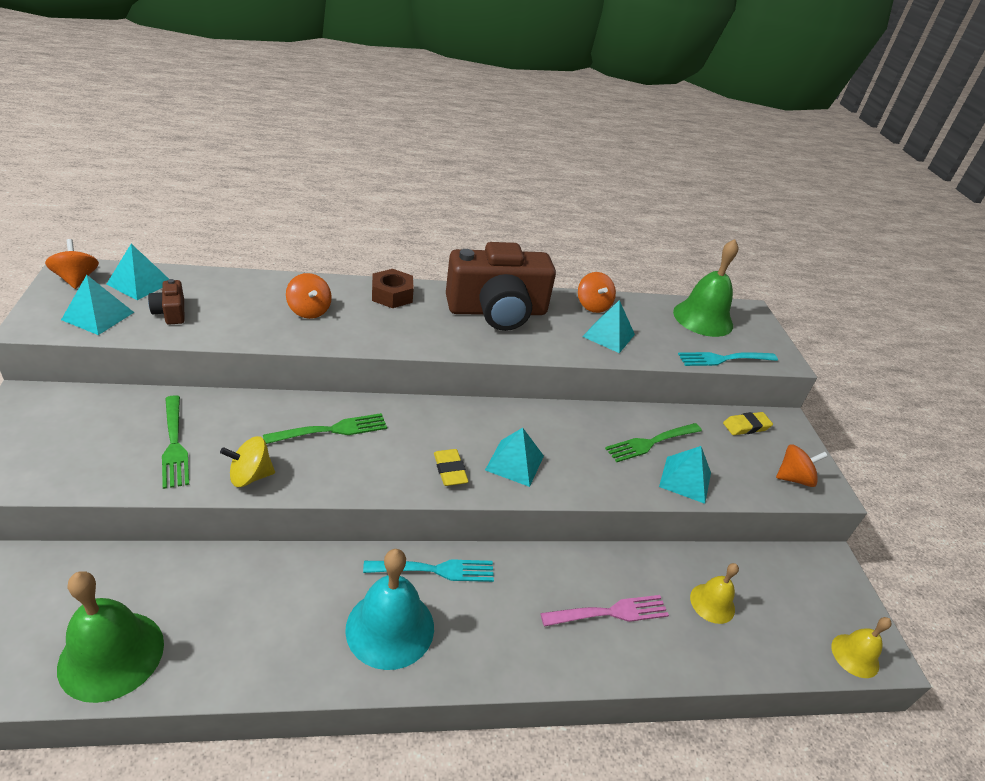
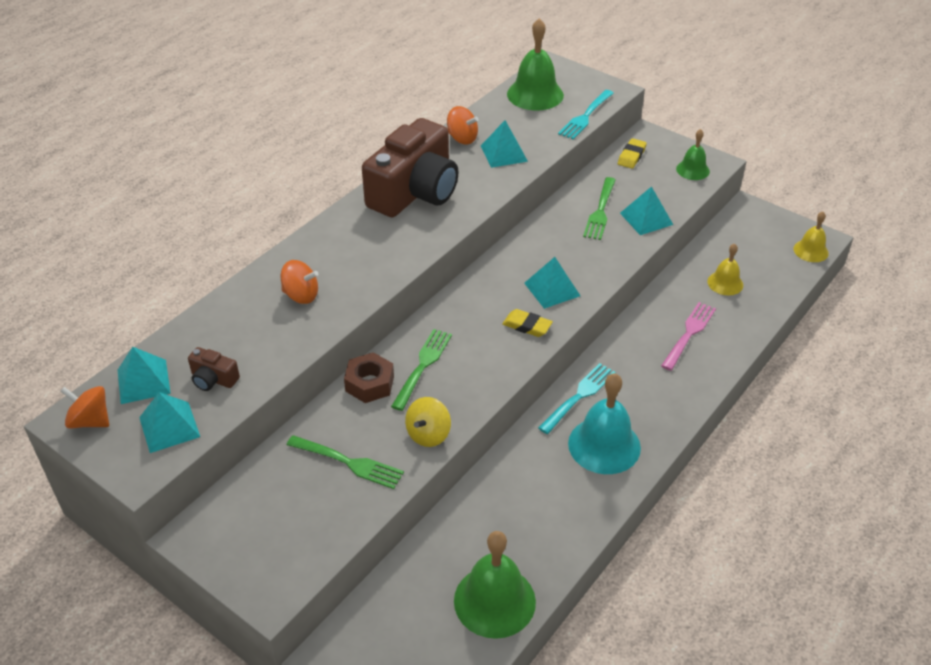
camera: 40 degrees left, 5 degrees up
(392, 295) = (331, 237): brown nut -> brown nut (369, 383)
(793, 478) = (692, 170): orange spinning top -> green bell

